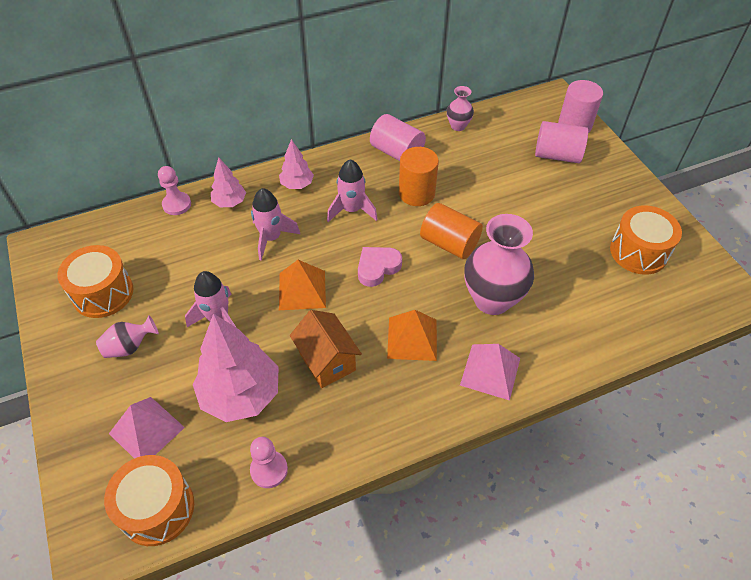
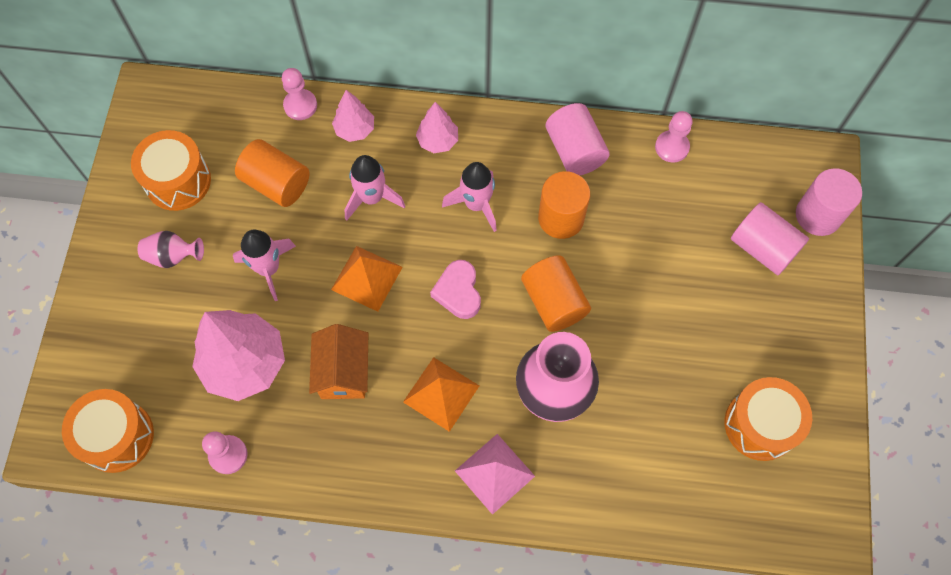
camera: 30 degrees right, 15 degrees up
(146, 430) = (145, 354): pink pyramid -> none
(189, 260) = (276, 183): none -> orange cylinder
(377, 268) = (458, 292): pink heart -> pink heart turned 90 degrees counterclockwise
(458, 126) = (672, 147): pink vase -> pink pawn

